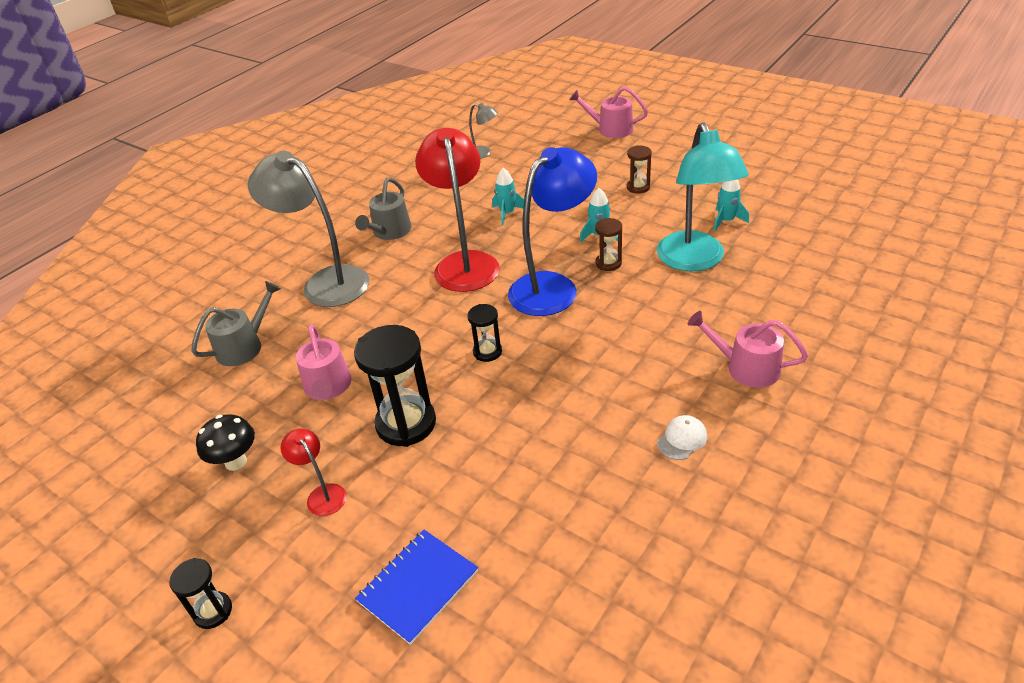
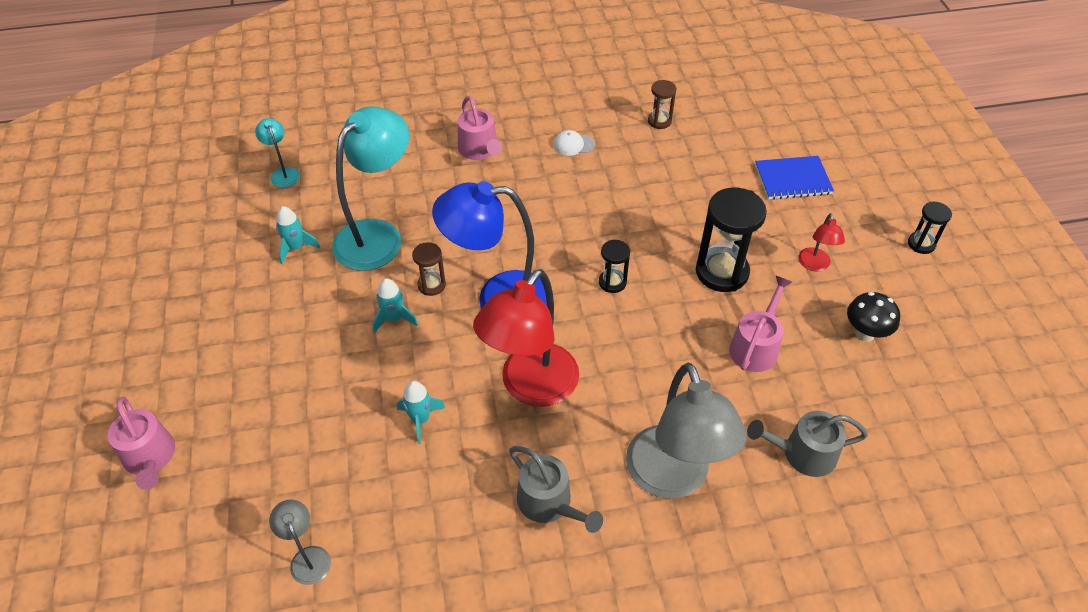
camera: 140 degrees left, 10 degrees up
(389, 231) = (549, 503): grey watering can -> grey watering can turned 75 degrees clockwise
(638, 187) = (281, 343): brown hourglass -> brown hourglass (659, 121)
(832, 244) = (283, 173): none -> turquoise lamp

